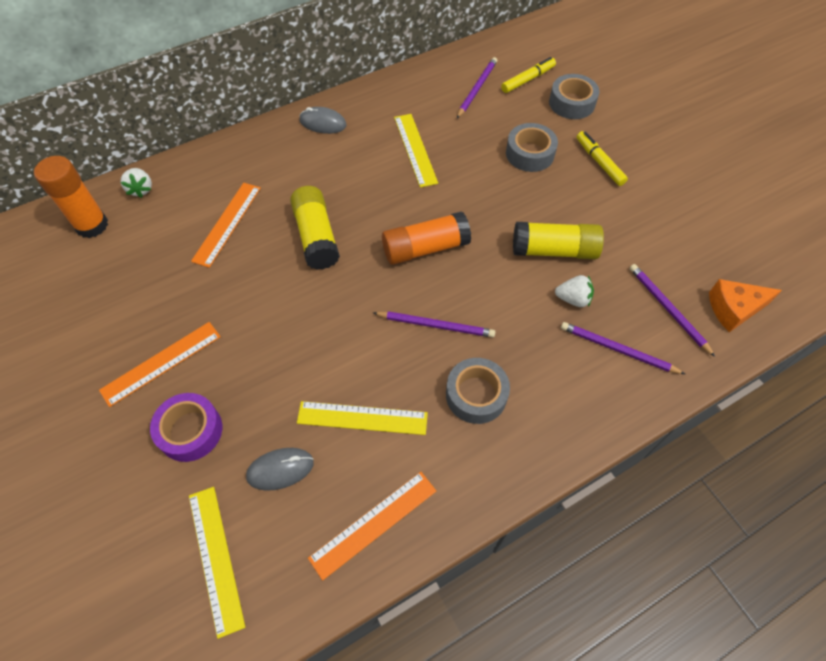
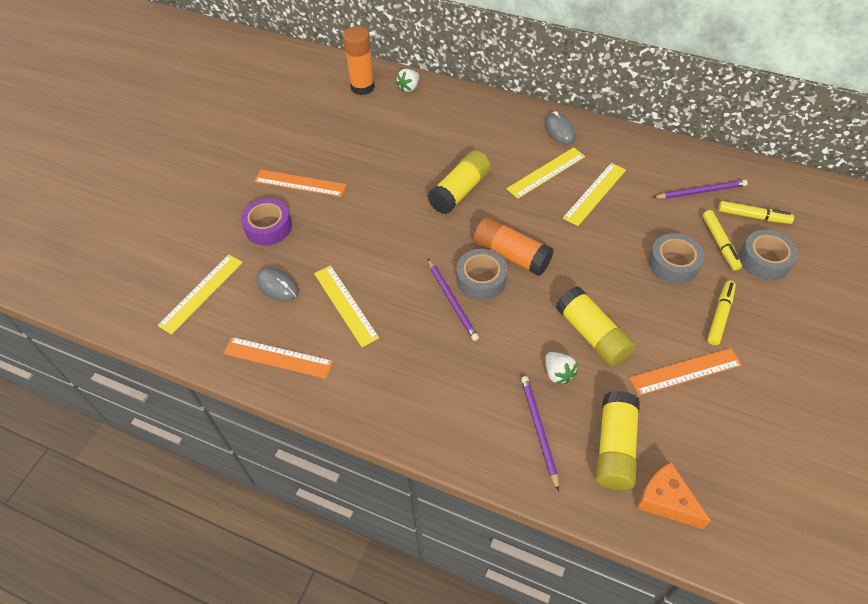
camera: 55 degrees right, 5 degrees down
(227, 223) = (425, 142): orange ruler -> orange ruler (685, 371)
(360, 163) = (546, 172): none -> yellow ruler
(476, 395) = (417, 358): grey tape -> grey tape (481, 279)
(535, 114) = (719, 243): none -> yellow marker
(668, 309) = (614, 447): purple pencil -> yellow glue stick

